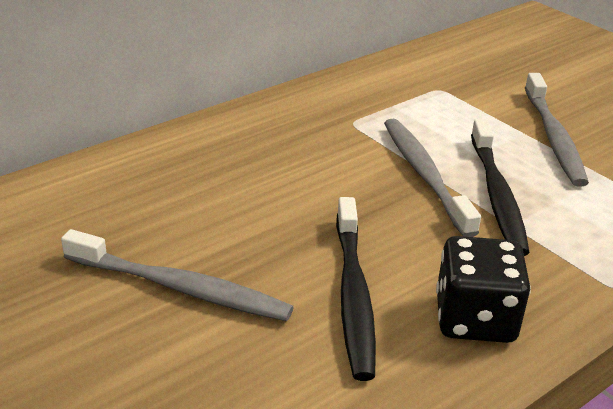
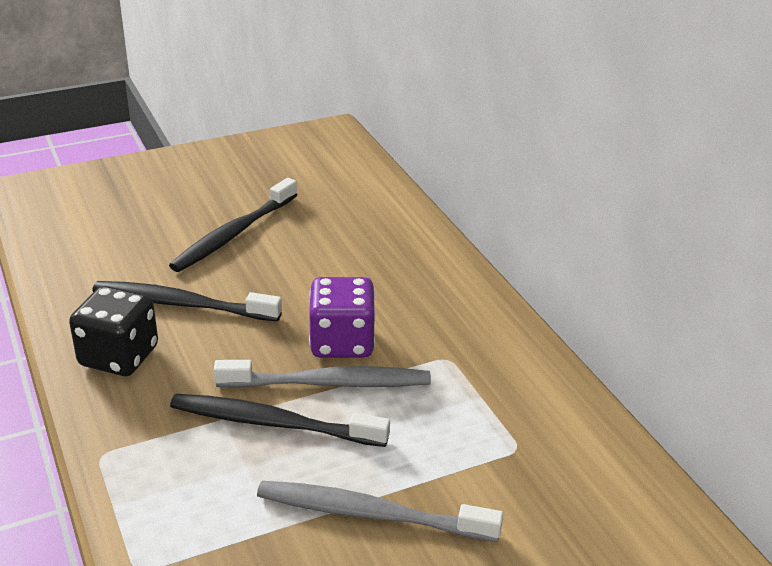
camera: 105 degrees right, 0 degrees up
(179, 287) = (234, 234): grey toothbrush -> black toothbrush
(362, 176) = (342, 342): none -> purple dice

